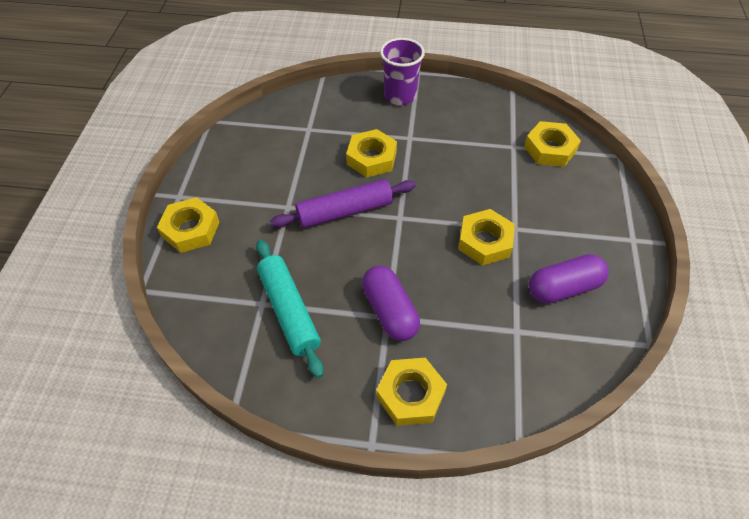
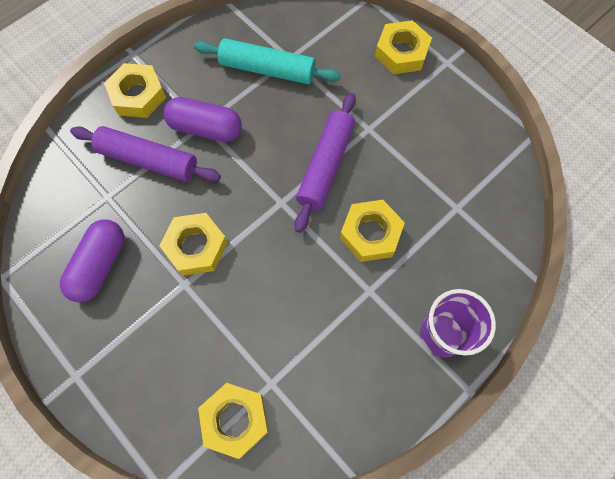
camera: 130 degrees right, 15 degrees up
(458, 329) = (148, 160): none -> purple rolling pin

